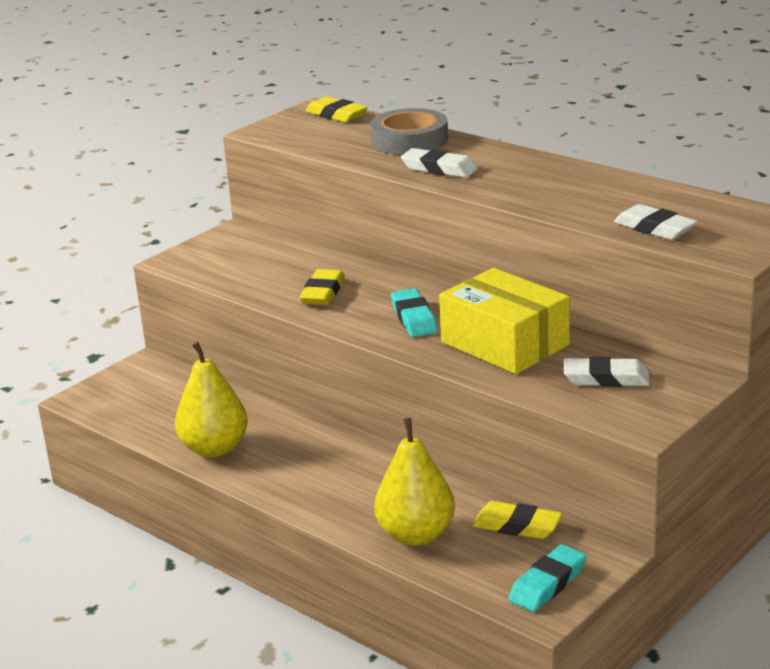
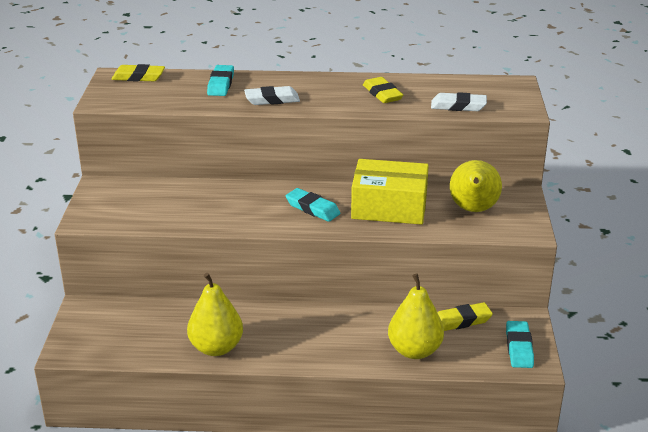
camera: 40 degrees left, 5 degrees up
(323, 293) = (229, 210): yellow eraser -> yellow eraser (382, 94)
(409, 140) = (221, 84): grey tape -> turquoise eraser
(606, 379) = (473, 210): white eraser -> yellow pear

